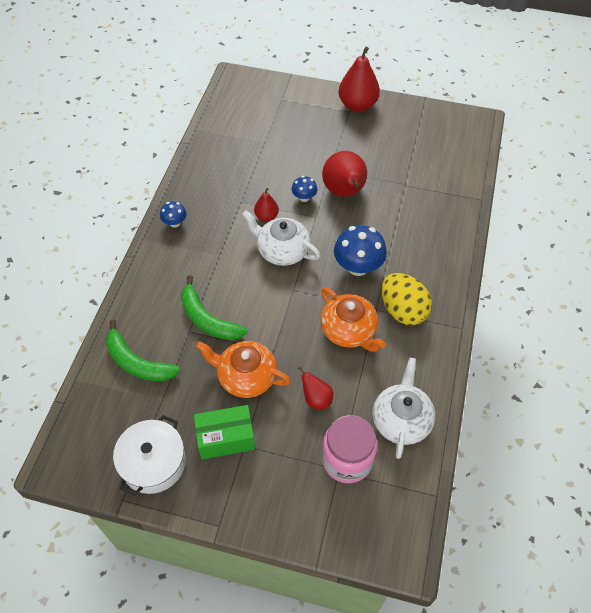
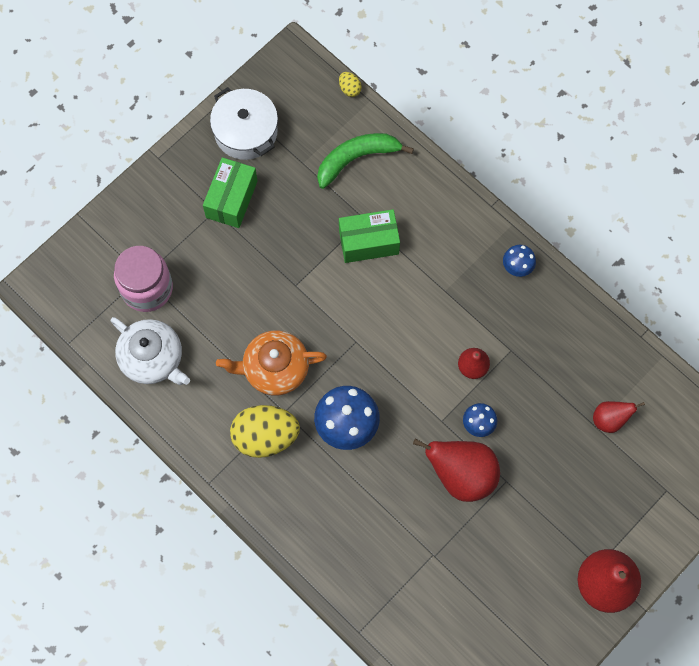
camera: 120 degrees right, 15 degrees up
(70, 400) = (349, 89): none -> yellow egg
(208, 319) = (368, 242): green banana -> green box
(246, 376) = (282, 246): orange teapot -> none
(282, 250) = (414, 358): white teapot -> none
(316, 399) = (220, 295): red pear -> red pear (609, 420)

